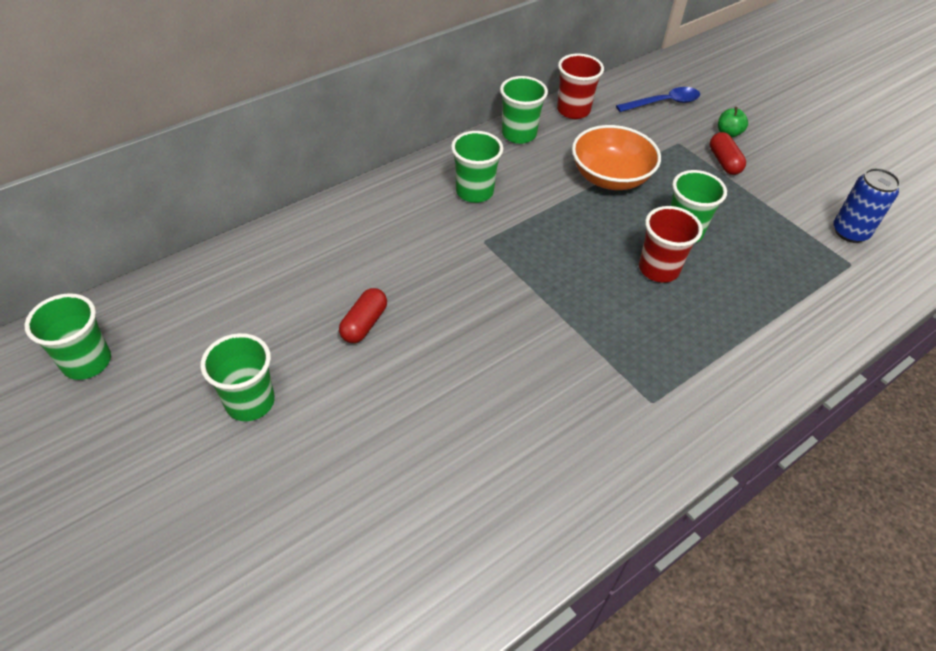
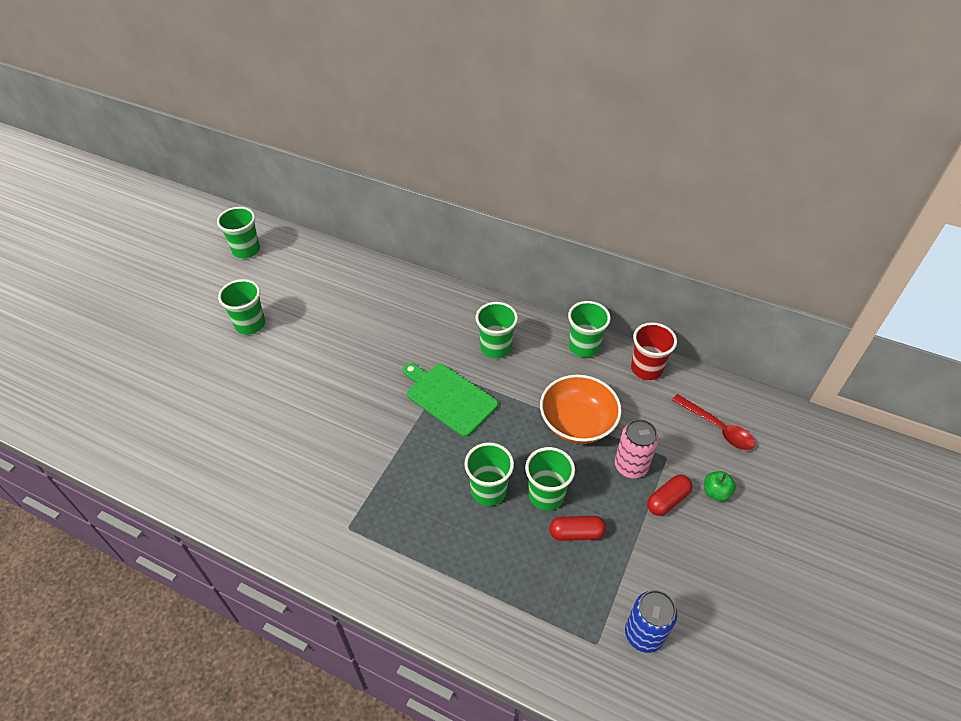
camera: 65 degrees right, 0 degrees up
(364, 324) = (334, 345): red capsule -> red capsule (576, 533)
(519, 252) = (449, 397): none -> green cutting board
(658, 269) = (488, 490): red cup -> green cup
(663, 103) = (717, 428): blue spoon -> red spoon
(677, 166) = (631, 466): none -> pink can

